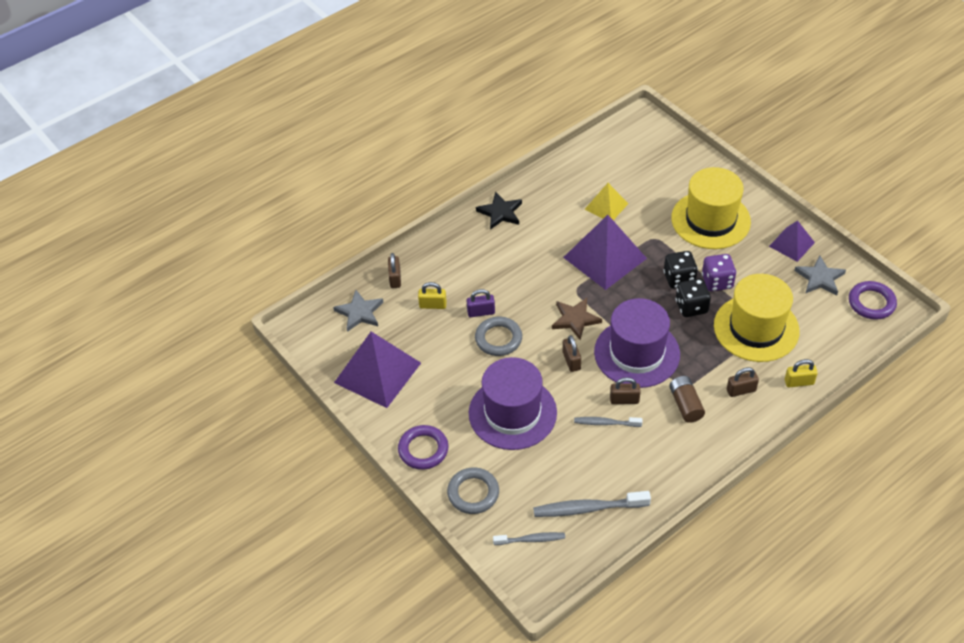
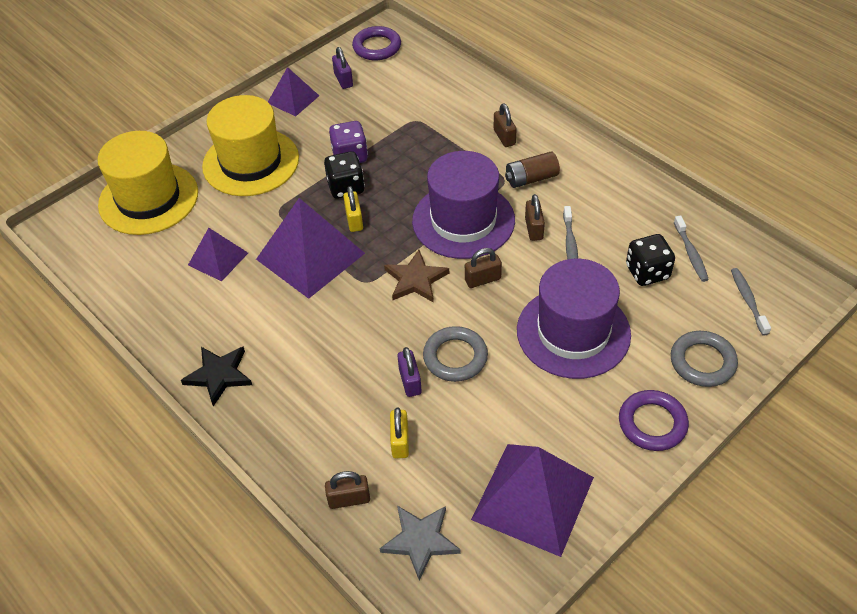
camera: 95 degrees left, 0 degrees up
(587, 508) = (691, 253): grey toothbrush -> grey toothbrush, size x0.61
(606, 206) = (218, 258): yellow pyramid -> purple pyramid
(691, 307) = (389, 176): black dice -> black dice (647, 272)
(756, 328) = (417, 126): yellow hat -> yellow hat (148, 198)
(799, 382) = (487, 97): yellow padlock -> yellow padlock (354, 220)
(820, 278) = (343, 80): grey star -> purple padlock

